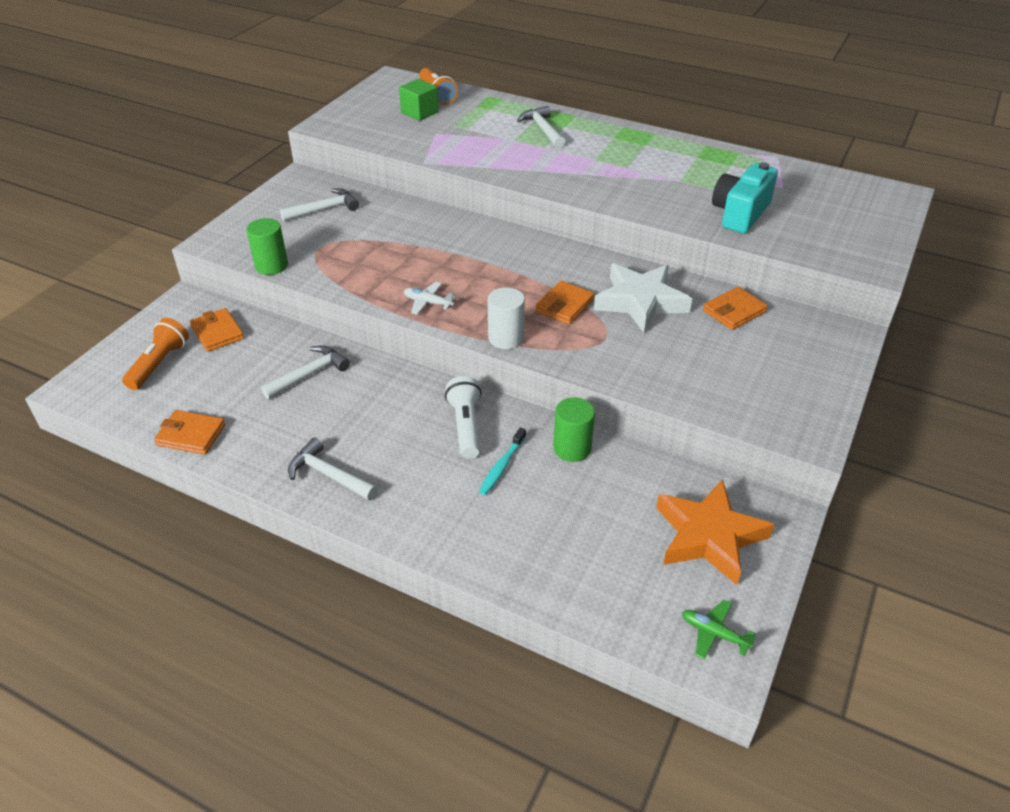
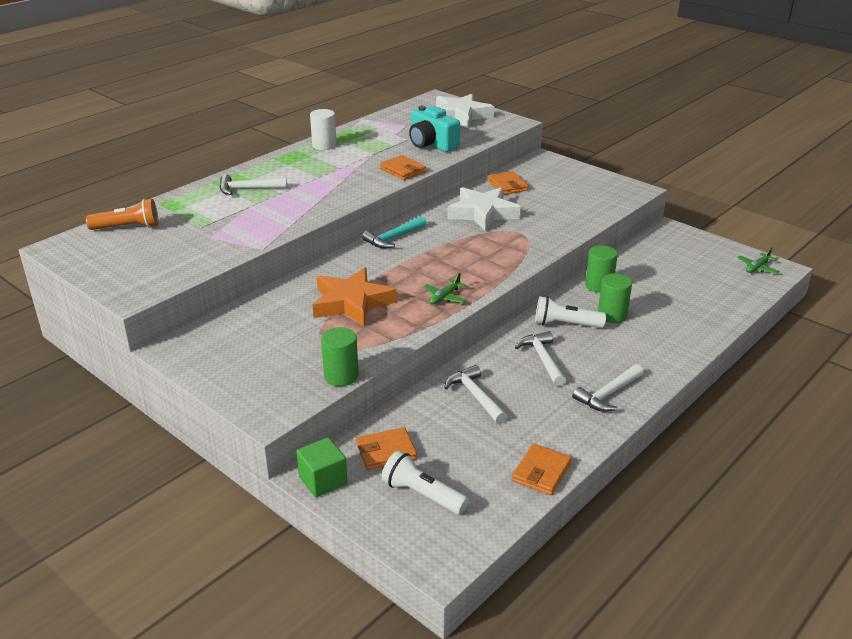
camera: 75 degrees left, 10 degrees down
(159, 363) = (422, 494): orange flashlight -> white flashlight
(324, 209) = (253, 338): white hammer -> white hammer (543, 359)
(419, 112) = (158, 240): green cube -> green cube (323, 480)
(428, 302) = (444, 297): white plane -> green plane
(502, 466) = (612, 315): turquoise toothbrush -> green cylinder
(506, 338) = (506, 269): white cylinder -> white cylinder (324, 145)
(542, 249) = (393, 238): none -> turquoise hammer
(564, 305) = (475, 241): orange wallet -> orange wallet (403, 170)
(708, 536) = (684, 254): orange star -> orange star (351, 303)
(854, 221) = (460, 116): none -> white star

